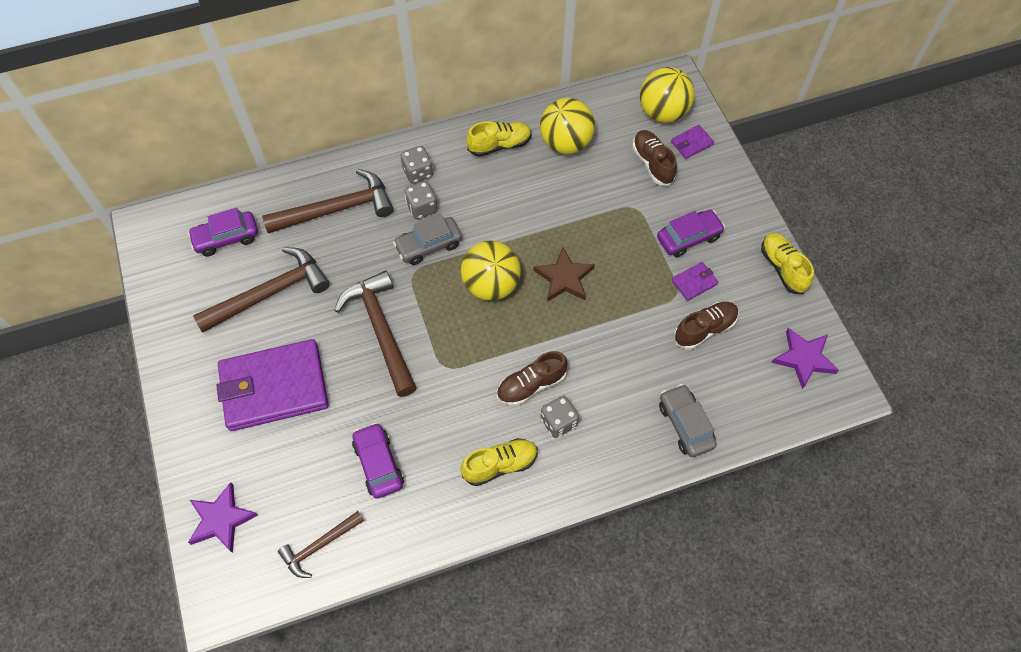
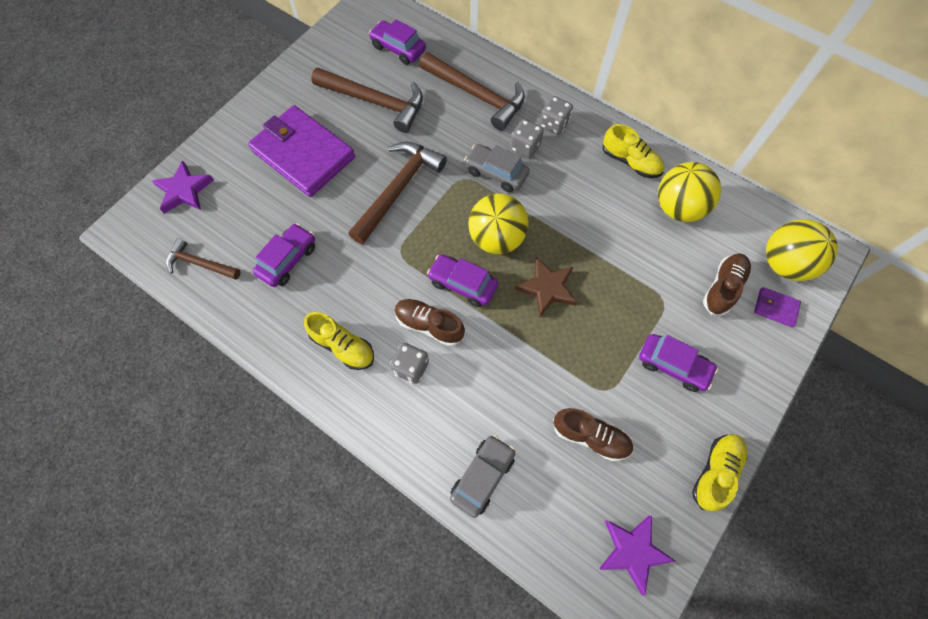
camera: 55 degrees right, 5 degrees up
(513, 337) = (462, 284): none -> purple car
(694, 282) = (631, 398): purple wallet -> none

